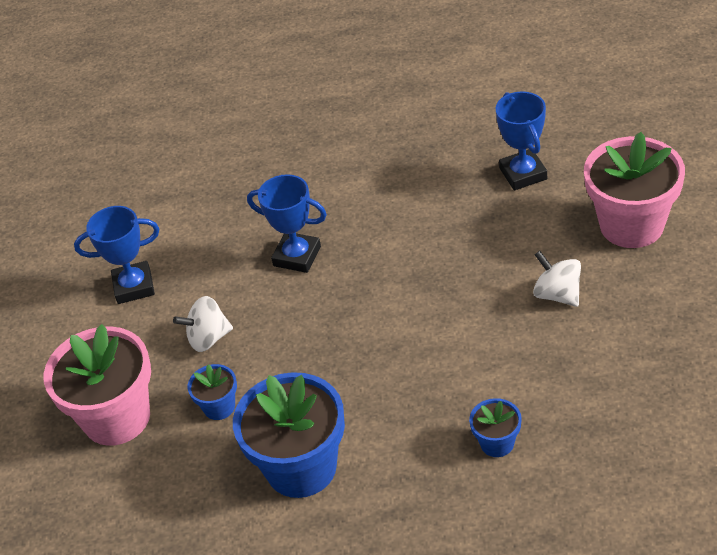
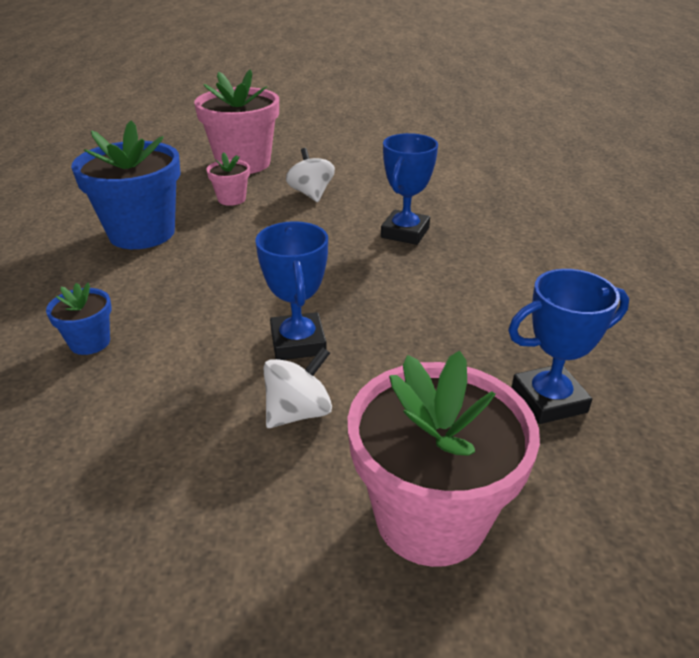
camera: 85 degrees right, 10 degrees down
(134, 286) = (381, 165): blue trophy -> blue trophy (298, 342)
(219, 407) = (231, 199): blue flower pot -> pink flower pot

